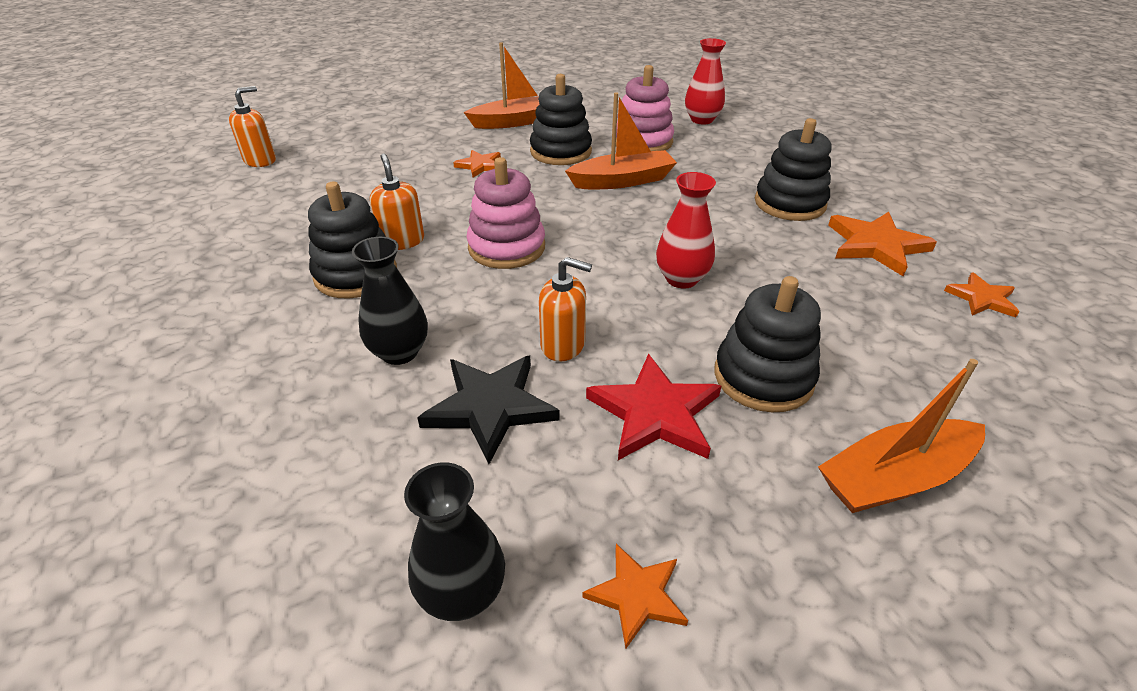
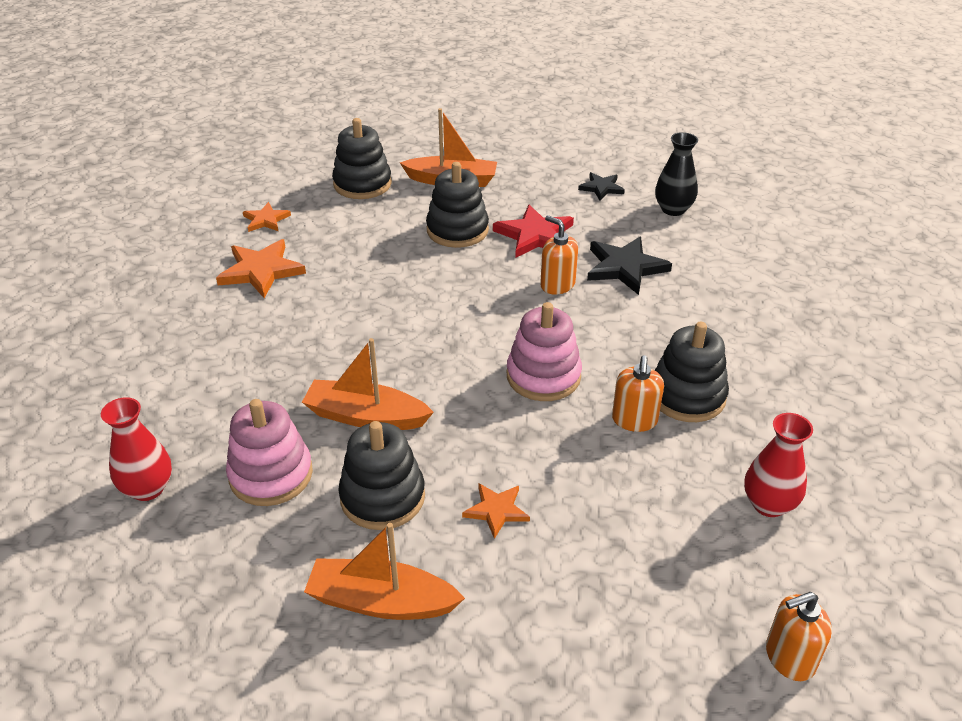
camera: 150 degrees left, 0 degrees up
(399, 352) = (669, 317): black vase -> none
(636, 595) = (601, 188): orange star -> black star
(681, 279) = (433, 298): red vase -> red vase (768, 504)
(789, 203) = (257, 328): black stacking toy -> black stacking toy (362, 184)

